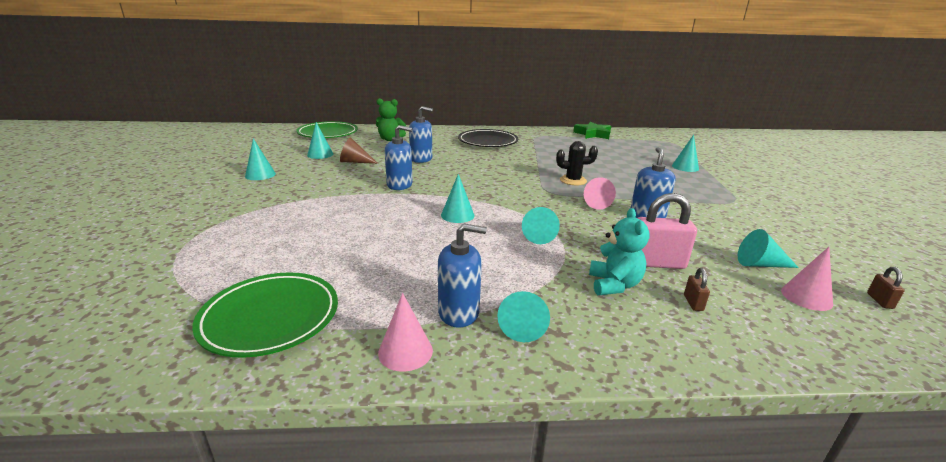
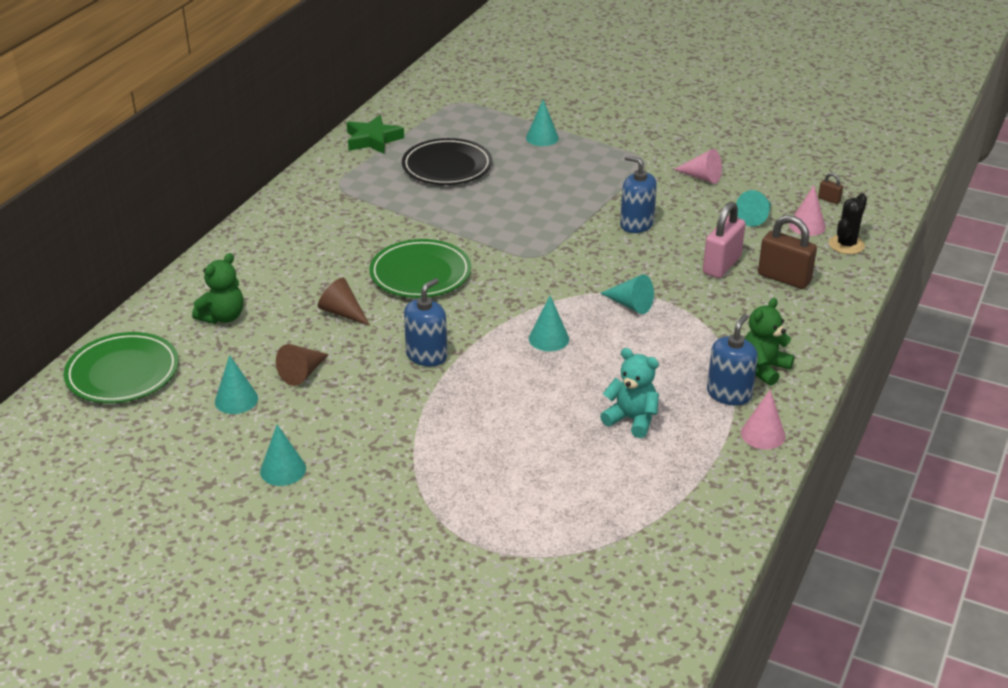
camera: 60 degrees left, 10 degrees up
(270, 317) = (675, 497): green plate -> green plate (420, 274)
(421, 159) = (343, 313): blue soap dispenser -> brown cone
(488, 142) = (321, 234): black plate -> black plate (447, 167)
(523, 325) = (763, 368): turquoise cone -> green teddy bear
(573, 180) = (518, 227): black cactus -> black cactus (846, 245)
(594, 202) = (585, 240): pink cone -> pink cone (701, 177)
(614, 285) = (739, 302): turquoise teddy bear -> turquoise teddy bear (631, 419)
(693, 303) = (784, 278): brown padlock -> brown padlock, size x2.17

